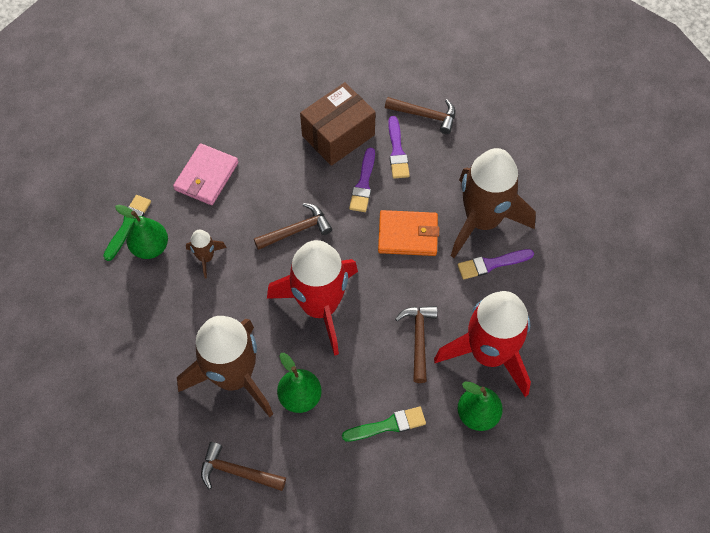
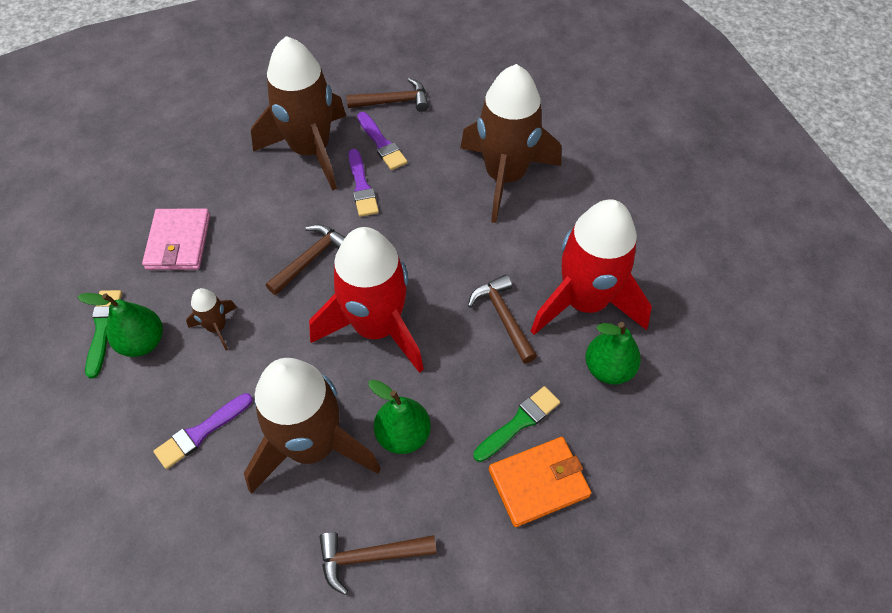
camera: 25 degrees left, 5 degrees down
(338, 135) = (310, 150): brown box -> brown rocket
(408, 235) = (436, 218): orange wallet -> orange wallet (539, 483)
(492, 264) = (538, 214): purple brush -> purple brush (201, 432)

